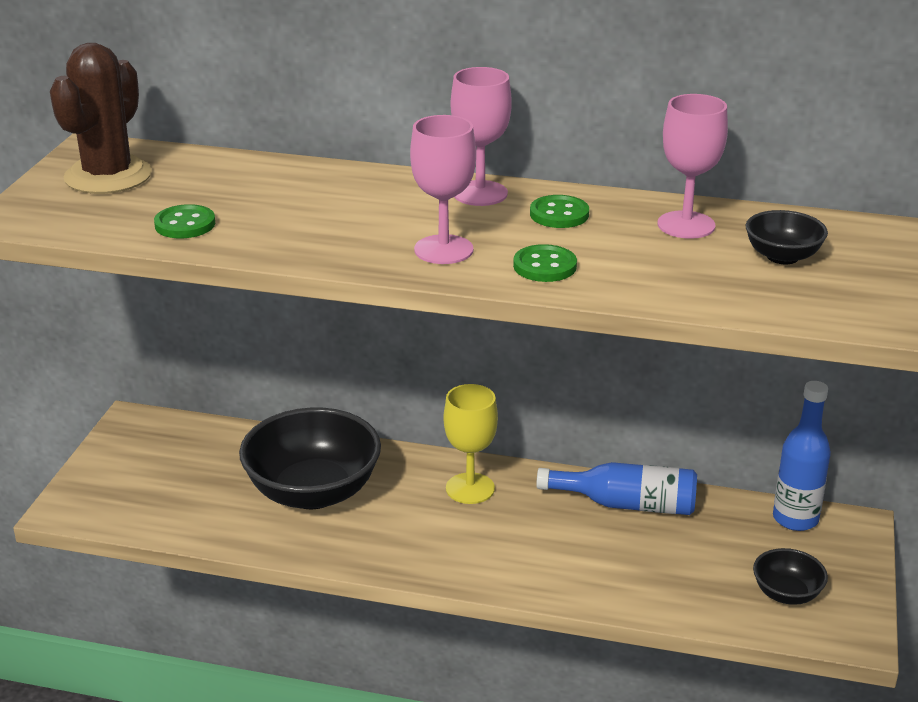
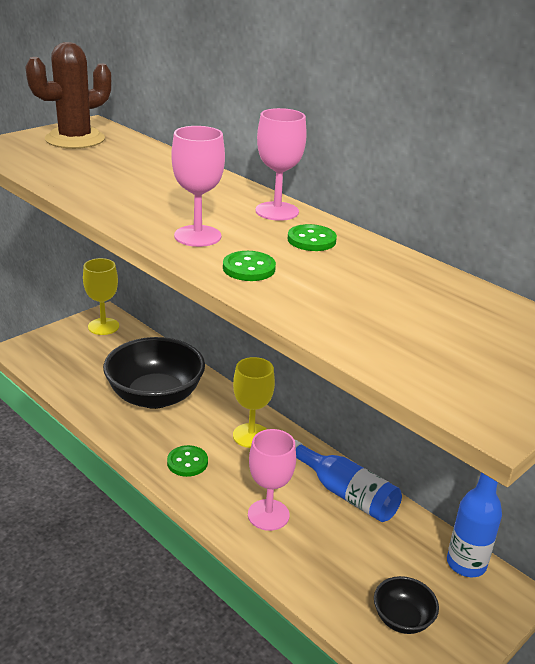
camera: 30 degrees right, 0 degrees up
(148, 435) = (103, 326): none -> yellow goblet
(185, 224) = (71, 174): green button -> green button (187, 462)
(686, 225) = (397, 276): pink goblet -> pink goblet (268, 515)
(782, 256) = (445, 324): black bowl -> none

